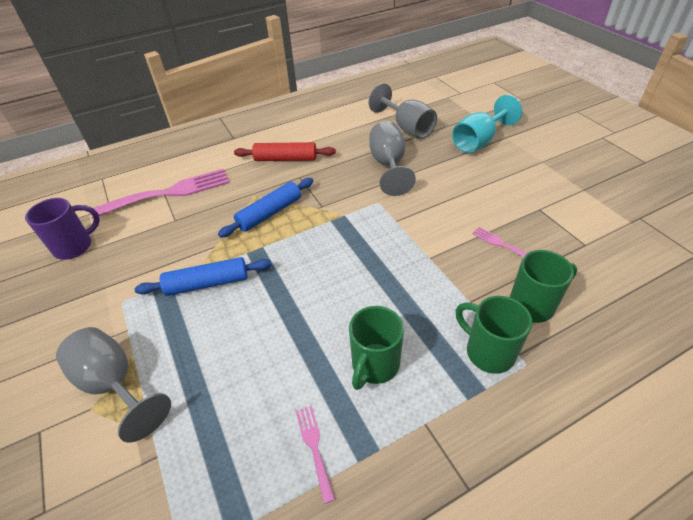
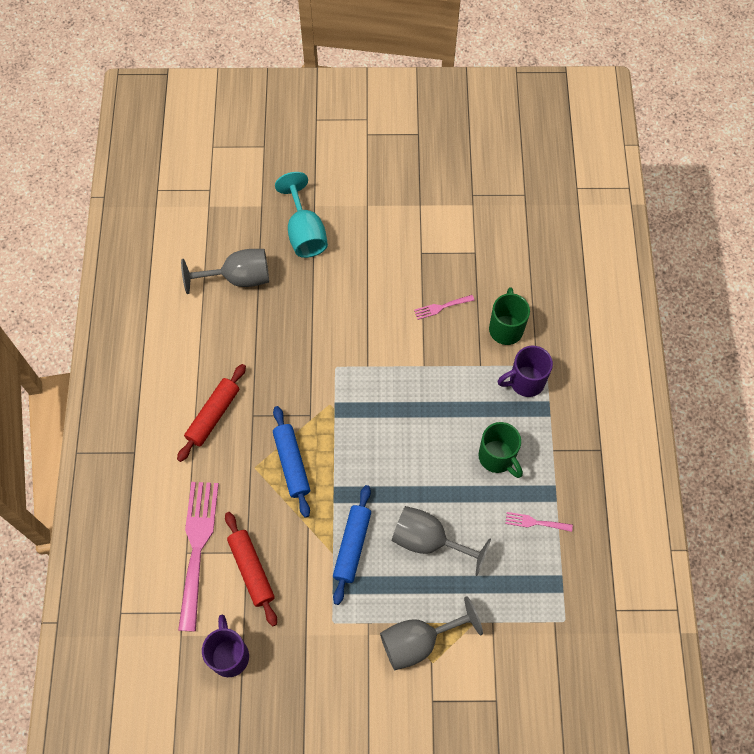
camera: 65 degrees left, 20 degrees up
(159, 229) = (251, 570): none -> red rolling pin
(388, 165) = (288, 329): grey goblet -> grey goblet (429, 541)
(488, 352) = (525, 382): green mug -> purple mug

